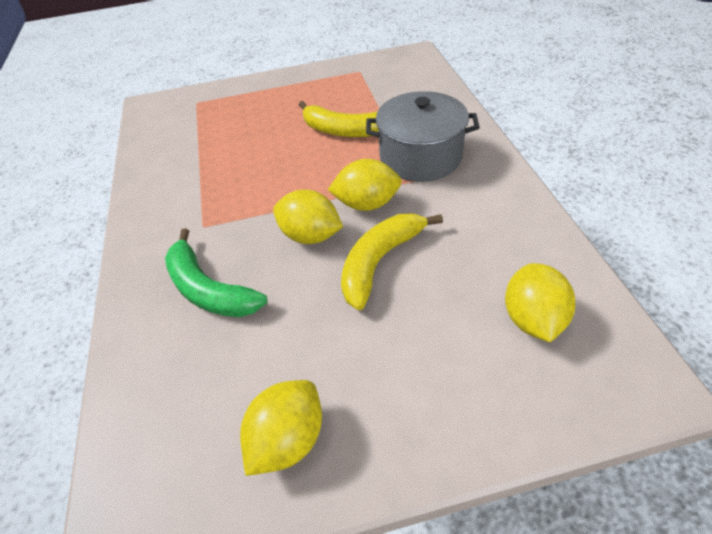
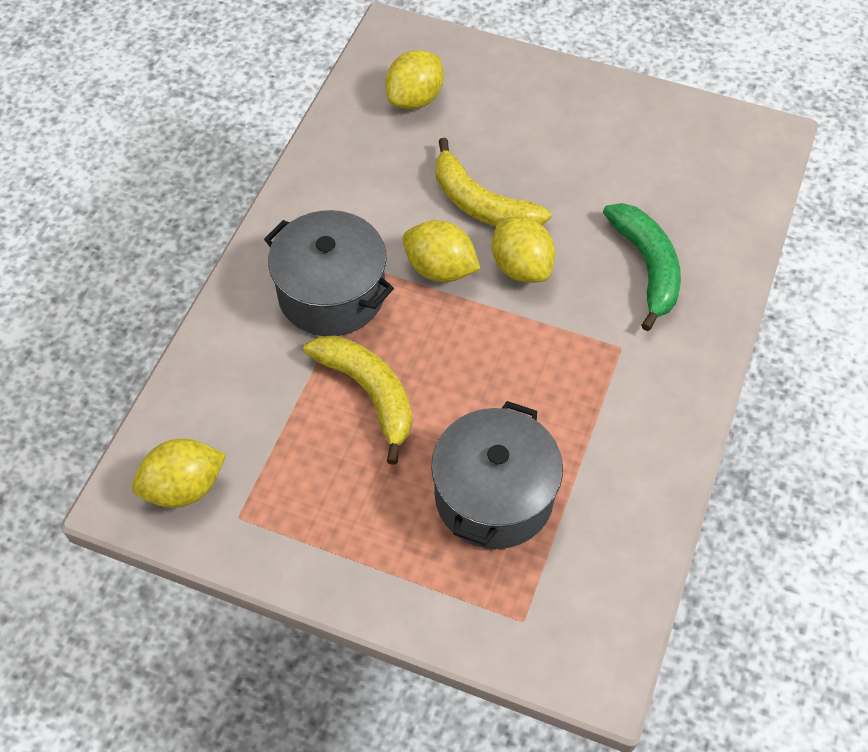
camera: 150 degrees left, 10 degrees up
(240, 129) = (494, 496): none -> grey pot
(288, 439) = (641, 125): yellow lemon -> yellow lemon (184, 487)
(379, 262) = (481, 204): yellow banana -> yellow banana turned 60 degrees clockwise

